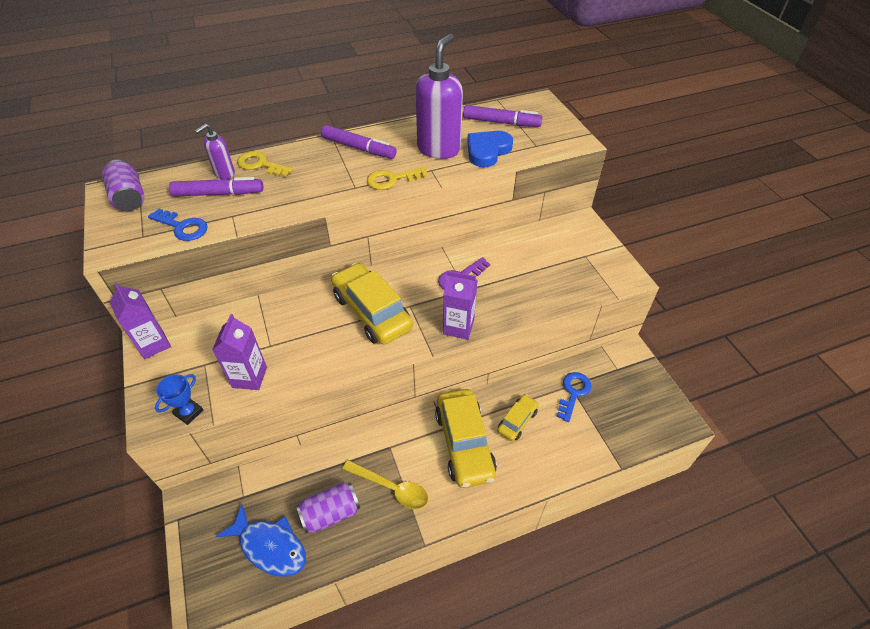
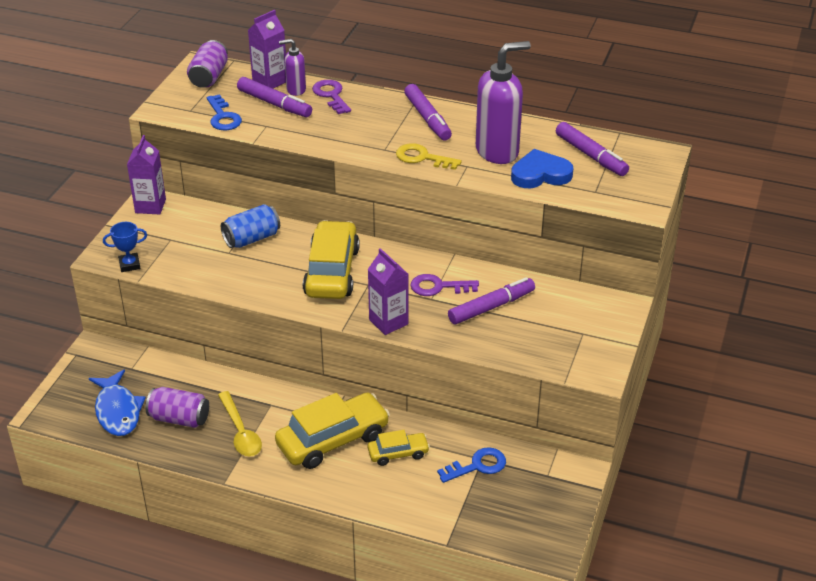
camera: 40 degrees right, 10 degrees down
(249, 377) = (191, 265): purple carton -> purple carton (270, 81)
(260, 164) = (331, 95): yellow key -> purple key
(277, 322) = (252, 238): none -> blue can
(464, 443) = (333, 440): yellow car -> yellow car turned 150 degrees counterclockwise
(511, 272) = (491, 307): none -> purple marker

